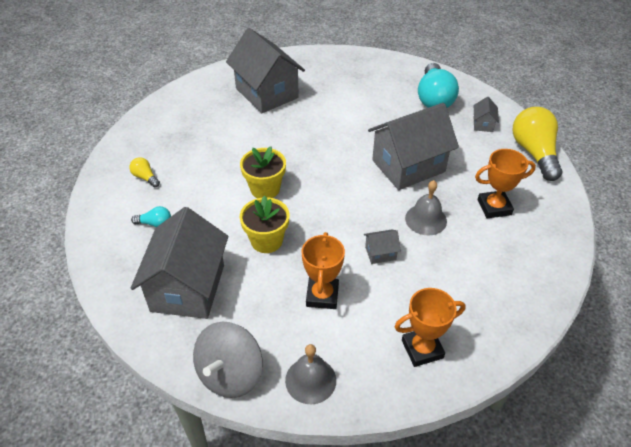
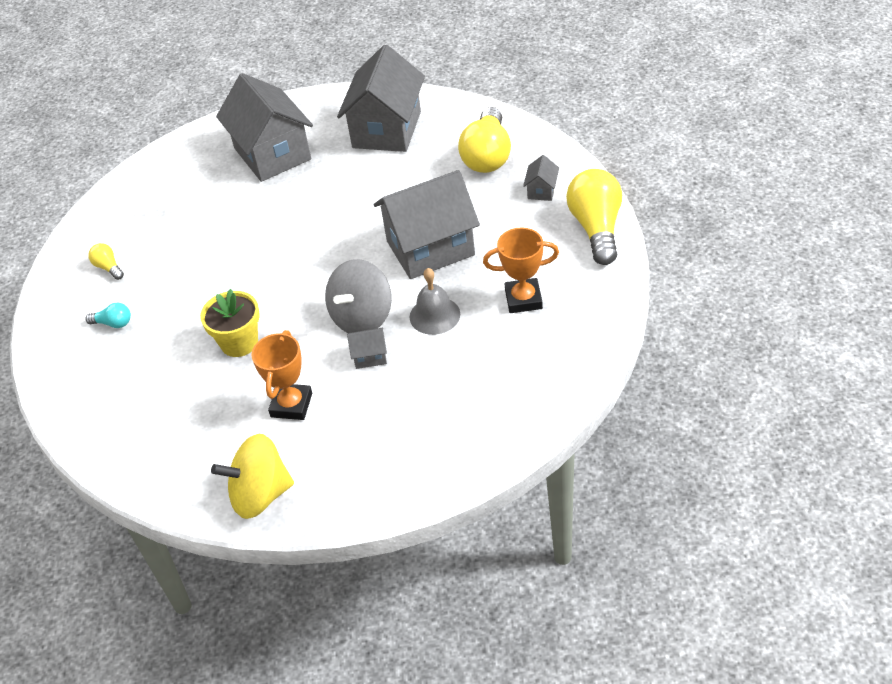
camera: 10 degrees right, 0 degrees up
(188, 288) = (141, 396): grey house -> grey house (387, 129)
(230, 374) = (175, 488): grey spinning top -> grey spinning top (362, 317)
(265, 189) = (248, 280): yellow flower pot -> none
(310, 380) = (260, 495): grey bell -> yellow spinning top
(422, 349) = (391, 463): orange trophy -> none
(434, 98) = (487, 155): turquoise light bulb -> yellow light bulb

